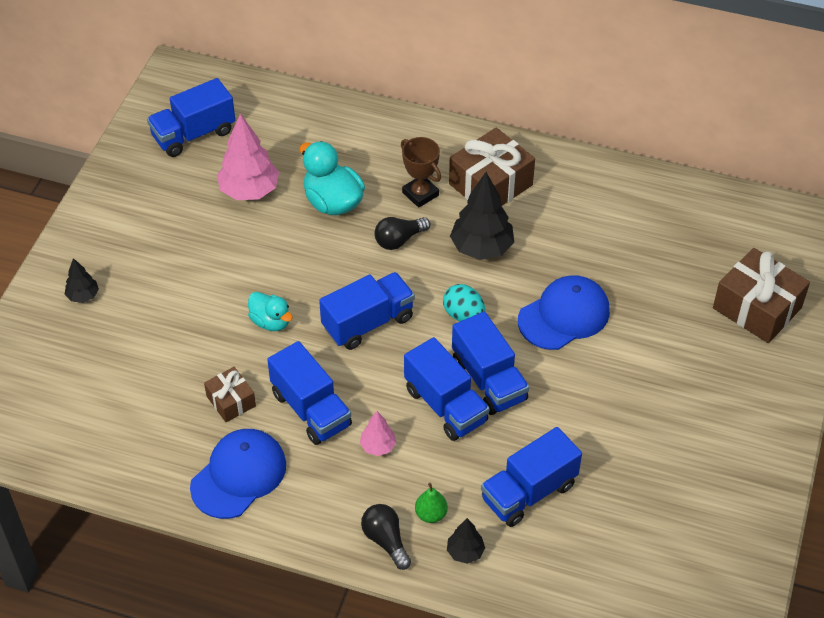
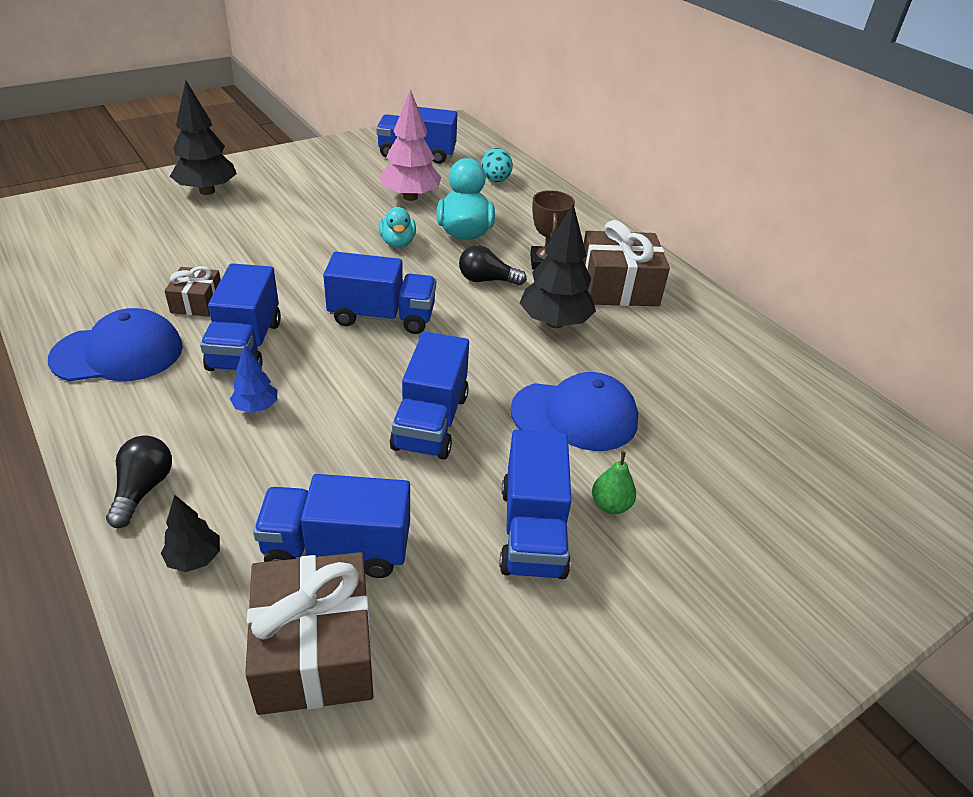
camera: 35 degrees right, 10 degrees down
(83, 296) = (207, 191): black tree -> black tree, size x1.93
(271, 322) = (307, 273): turquoise duck -> turquoise duck (397, 242)
(378, 446) = (256, 407): pink tree -> blue tree
(431, 514) = (216, 497): green pear -> green pear (610, 505)
(445, 405) = (362, 415): blue truck -> blue truck (532, 531)
(463, 315) = (474, 359): turquoise egg -> turquoise egg (495, 180)
(757, 308) = (824, 543): brown gift -> brown gift (315, 650)

